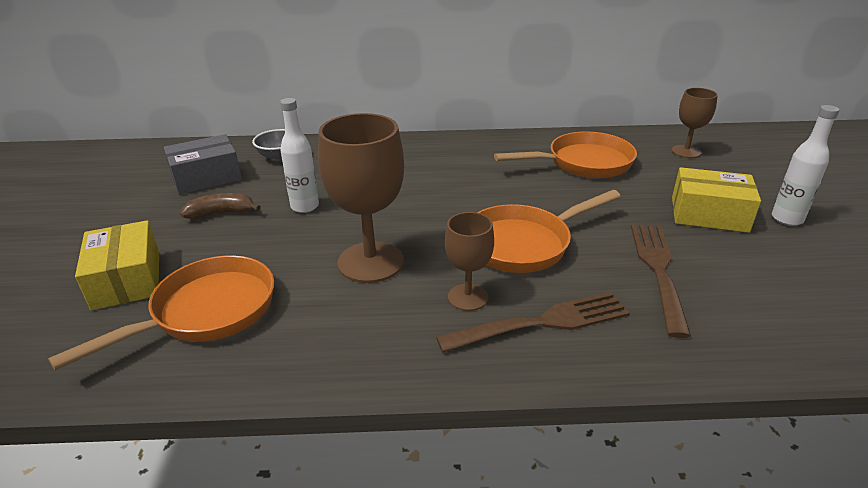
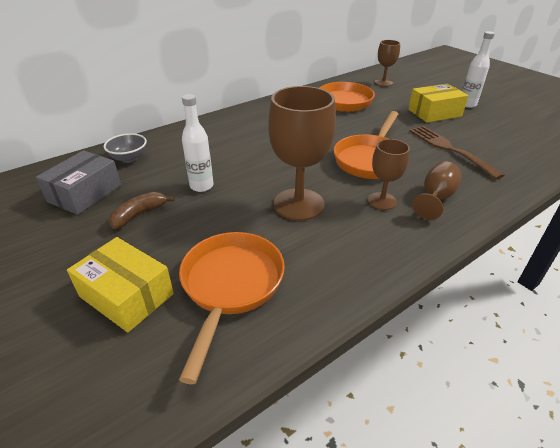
camera: 35 degrees left, 5 degrees up
(542, 323) = (435, 198): brown fork -> brown goblet

